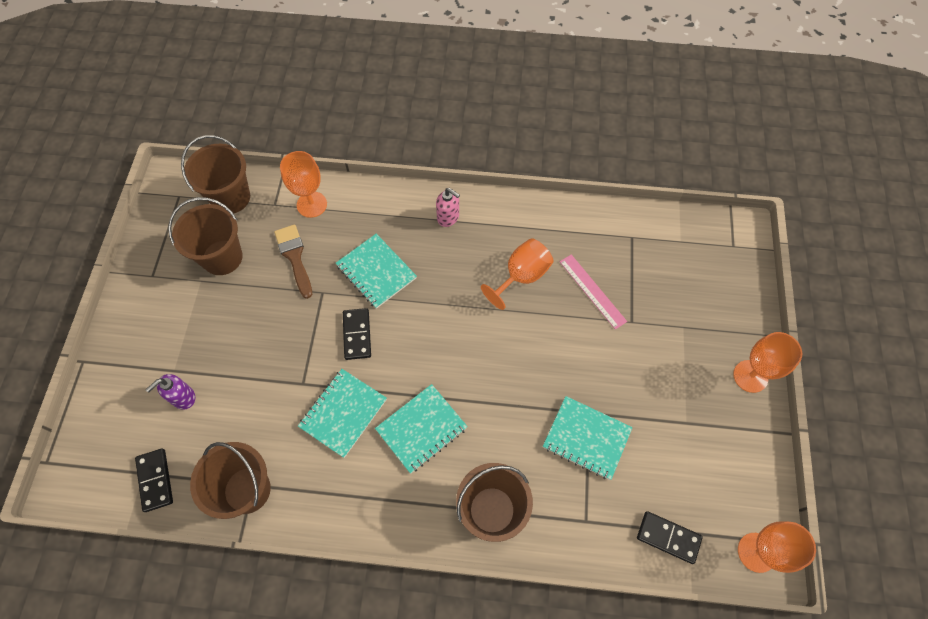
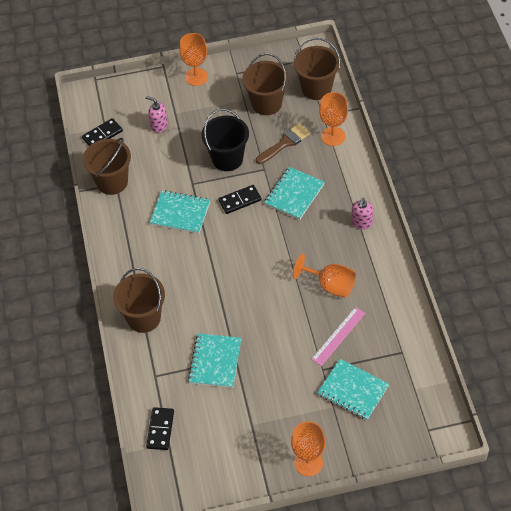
camera: 75 degrees right, 10 degrees down
(183, 397) = (159, 125): purple soap dispenser -> pink soap dispenser
(284, 329) = (227, 159): none -> black bucket
(421, 429) = (185, 260): turquoise notebook -> turquoise notebook (353, 390)
(756, 552) = (168, 489): orange goblet -> orange goblet (196, 77)

